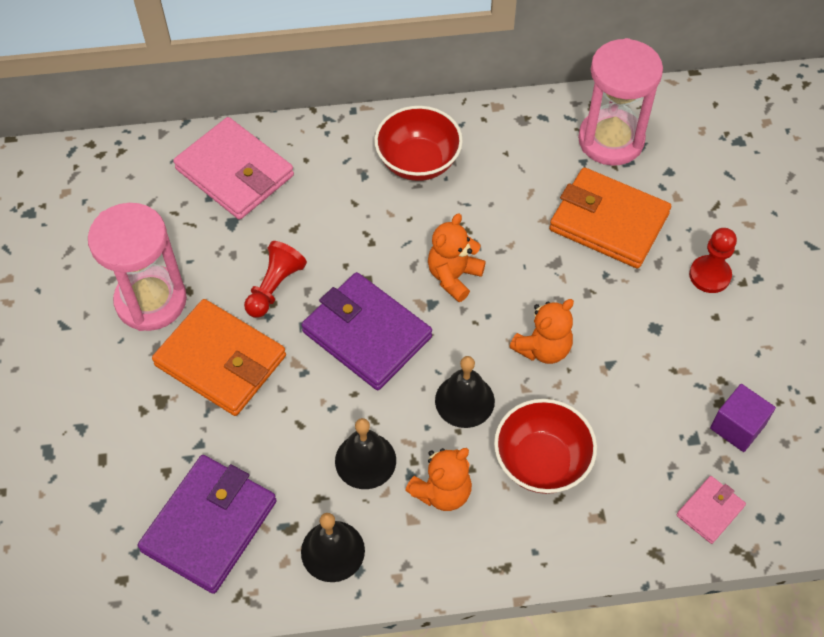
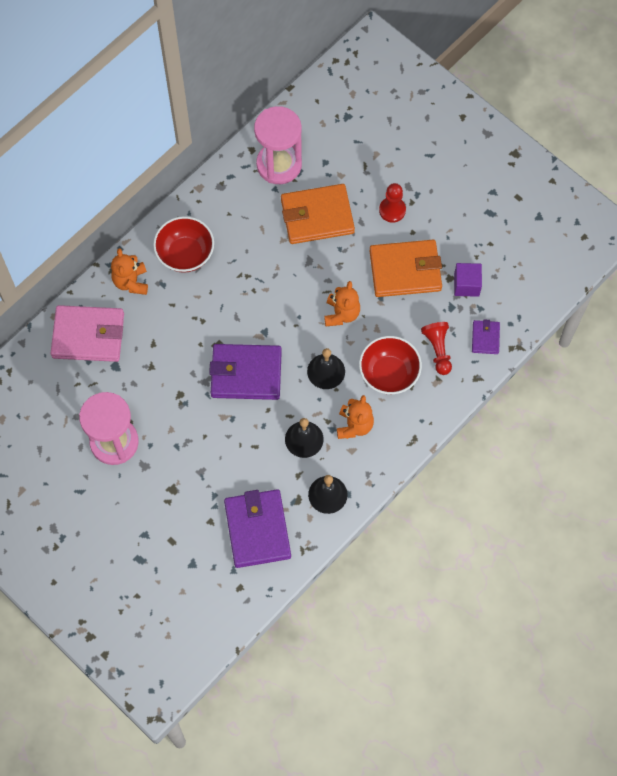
camera: 40 degrees left, 10 degrees up
(221, 360) = (183, 445): orange wallet -> orange wallet (405, 270)
(274, 287) = (174, 384): red pawn -> red pawn (438, 350)
(454, 276) = (263, 308): orange teddy bear -> orange teddy bear (131, 282)
(710, 511) = (485, 338): pink wallet -> purple wallet

